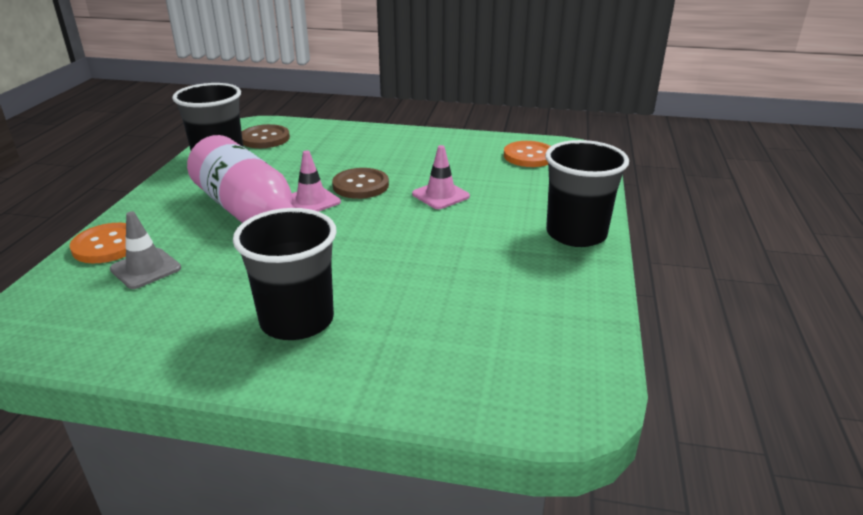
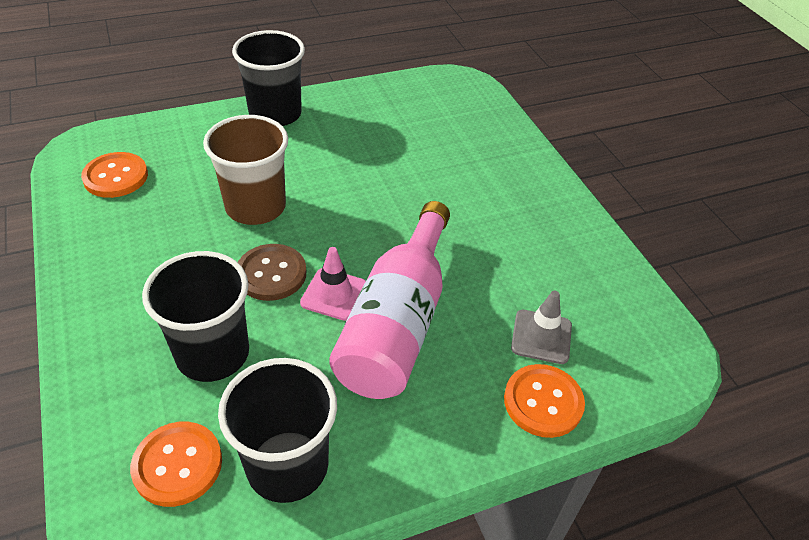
camera: 125 degrees left, 15 degrees up
(265, 138) = (177, 465): brown button -> orange button
(297, 320) = (505, 205): black cup -> black cup (213, 354)
(440, 195) = (255, 207): pink traffic cone -> brown cup

